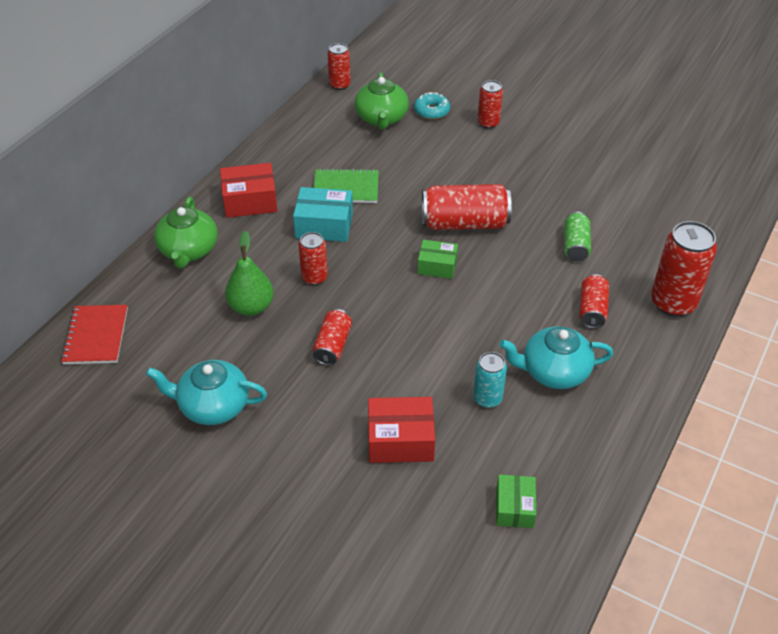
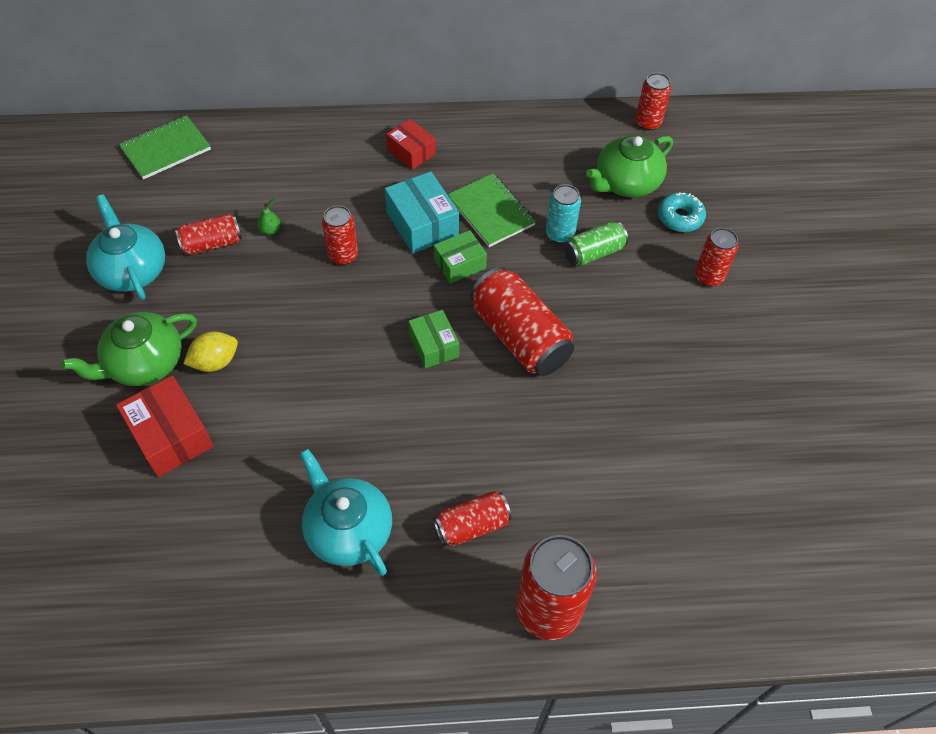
camera: 55 degrees right, 10 degrees up
(96, 336) = (166, 149): red notebook -> green notebook
(188, 250) = (311, 147): green teapot -> green teapot (144, 363)
(250, 201) = (411, 152): red box -> red box, size x0.65
(251, 307) = (270, 230): green pear -> green pear, size x0.44
(332, 345) = (261, 317): red can -> red can (212, 244)
(352, 388) = (215, 362): none -> yellow lemon
(487, 398) = (270, 484): turquoise can -> turquoise can (560, 234)
(514, 507) = (134, 580): green box -> green box (460, 264)
(575, 245) = (568, 460): green can -> green can (593, 253)

